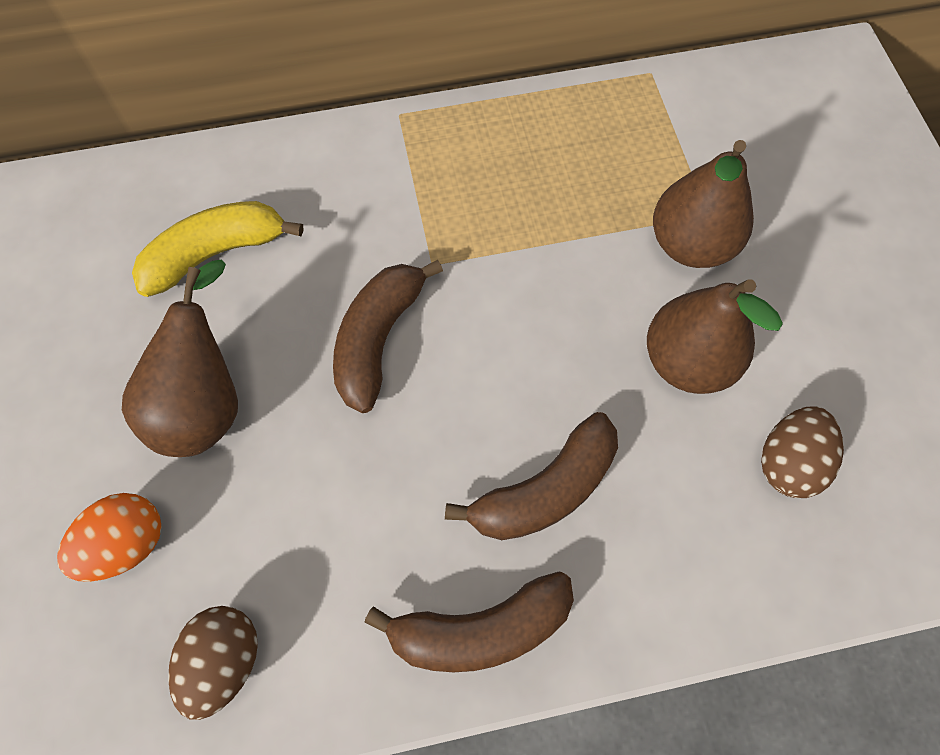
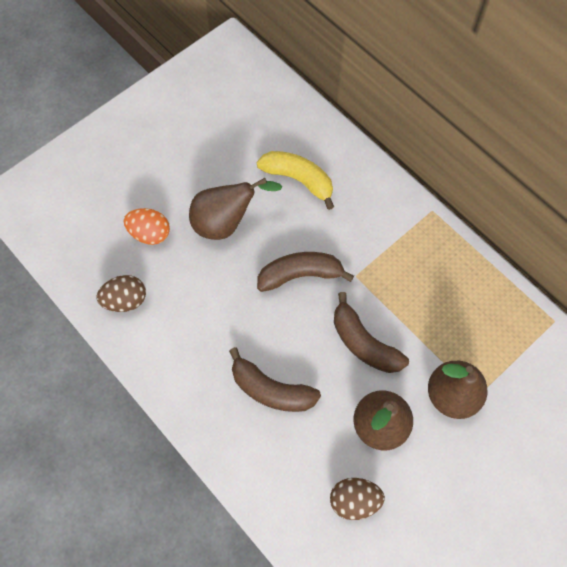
camera: 60 degrees right, 0 degrees up
(480, 629) = (192, 394): brown banana -> brown banana (364, 343)

